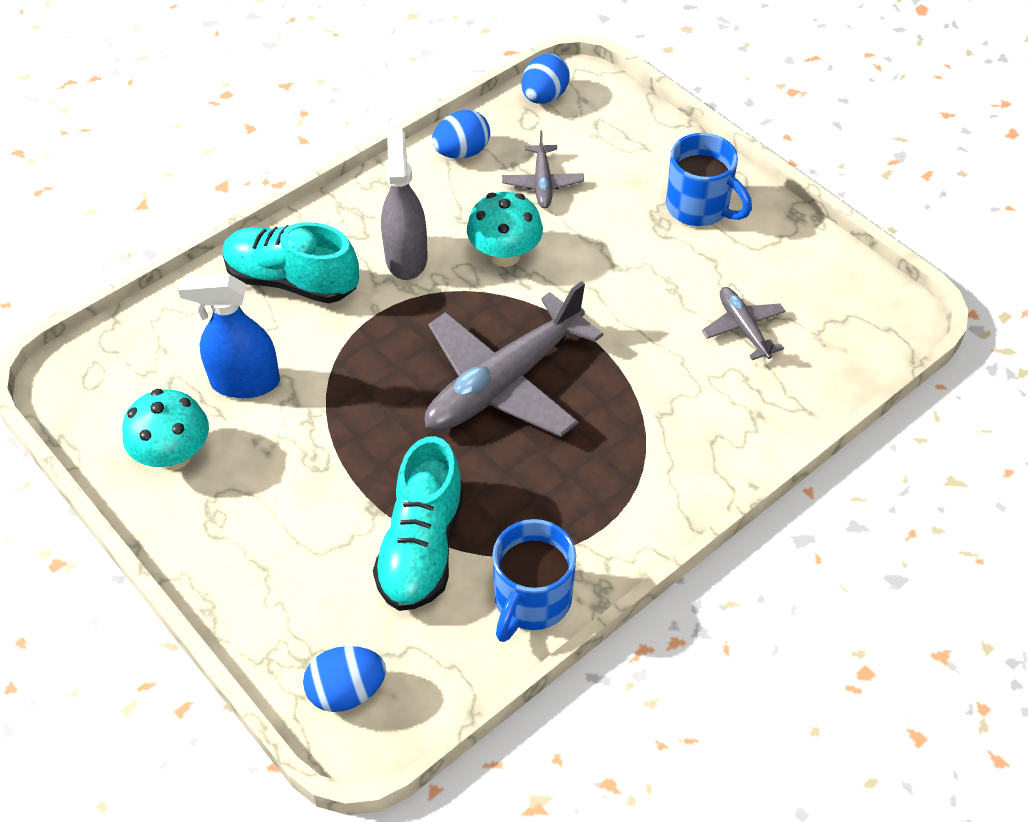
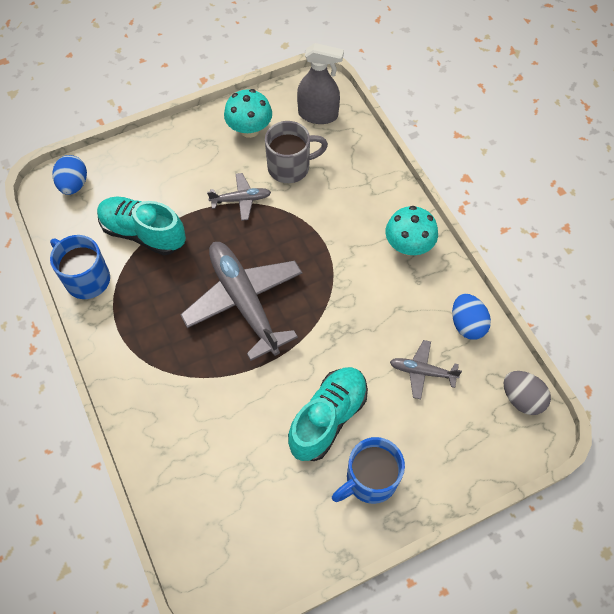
camera: 105 degrees right, 10 degrees up
(245, 382) = (290, 167): blue spray bottle -> grey mug
(292, 281) = (365, 201): turquoise shoe -> turquoise shoe (328, 418)
(406, 258) = (368, 268): grey spray bottle -> grey spray bottle (318, 115)
(505, 255) = (355, 328): turquoise mushroom -> turquoise mushroom (408, 245)
(544, 97) = (521, 398): blue egg -> grey egg
(743, 328) = (240, 469): grey plane -> grey plane (241, 199)

